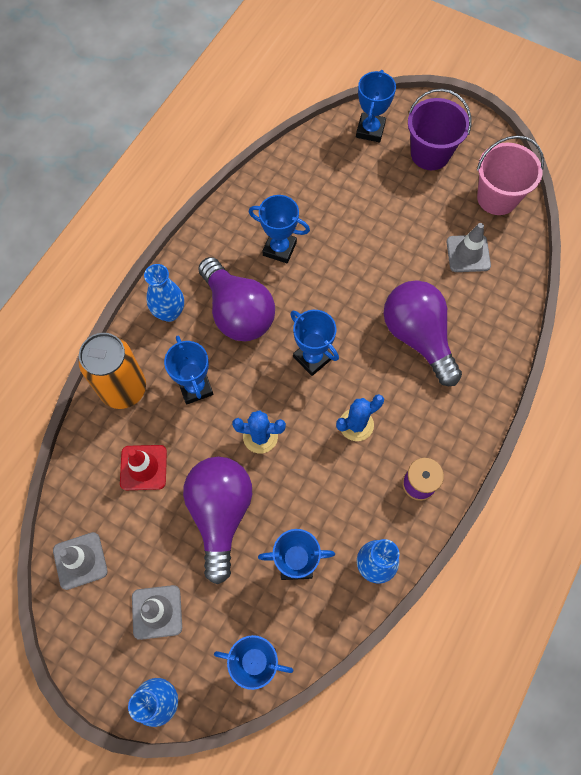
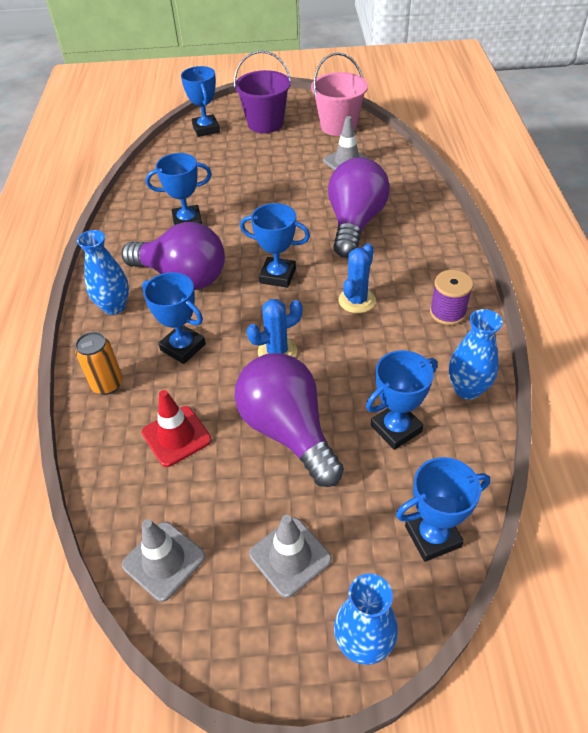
camera: 30 degrees left, 20 degrees down
(123, 389) = (107, 384): orange can -> orange can, size x0.58
(418, 337) = (355, 223): purple light bulb -> purple light bulb turned 75 degrees clockwise

